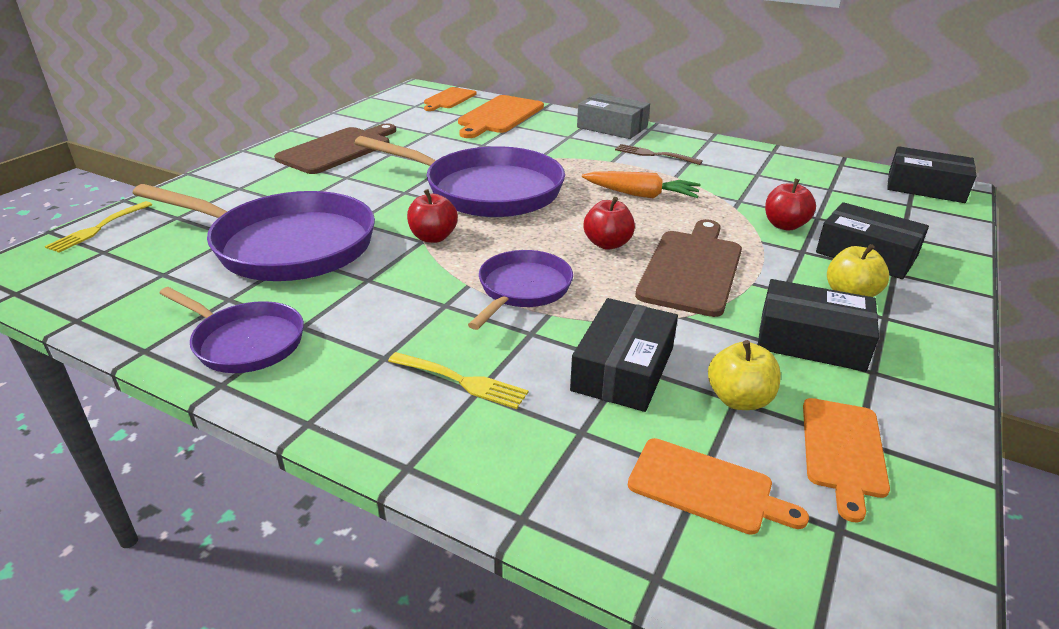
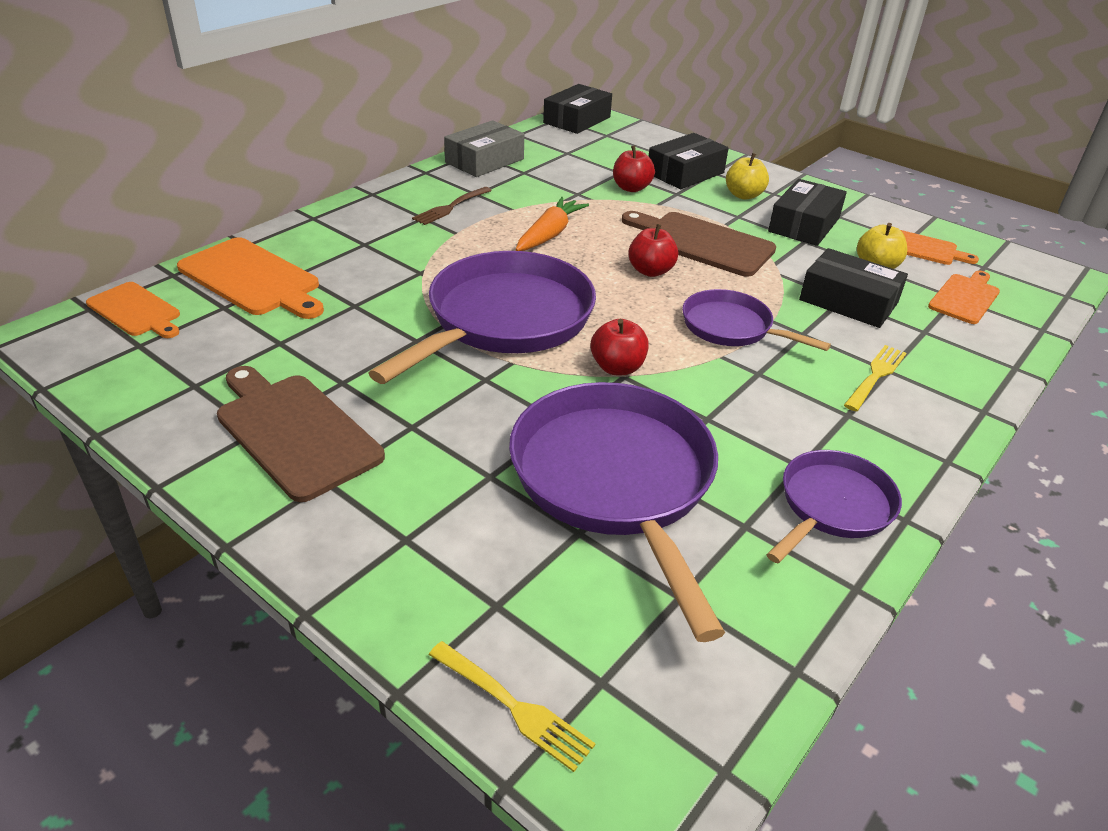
camera: 80 degrees left, 5 degrees up
(285, 245) = (616, 482): purple pan -> purple pan turned 45 degrees counterclockwise
(612, 127) = (352, 213): grey box -> grey box (484, 161)

